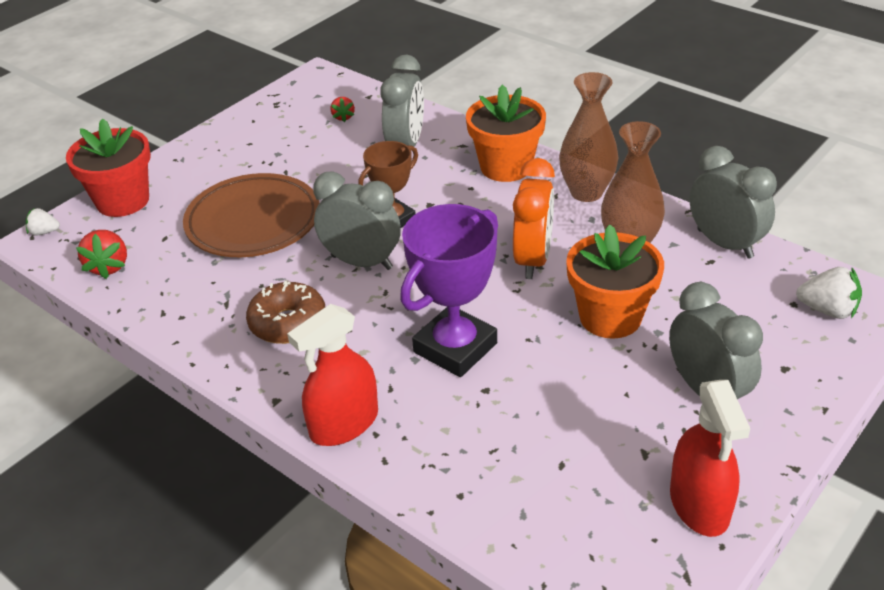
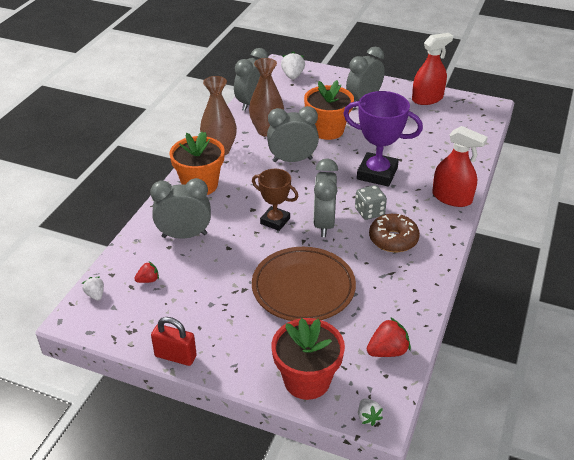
camera: 110 degrees left, 0 degrees up
(222, 126) = (175, 356): none -> red padlock
(342, 86) = (95, 295): none -> white strawberry
(362, 314) = (369, 212): none -> grey dice
(533, 260) = (292, 160): orange clock -> grey clock

